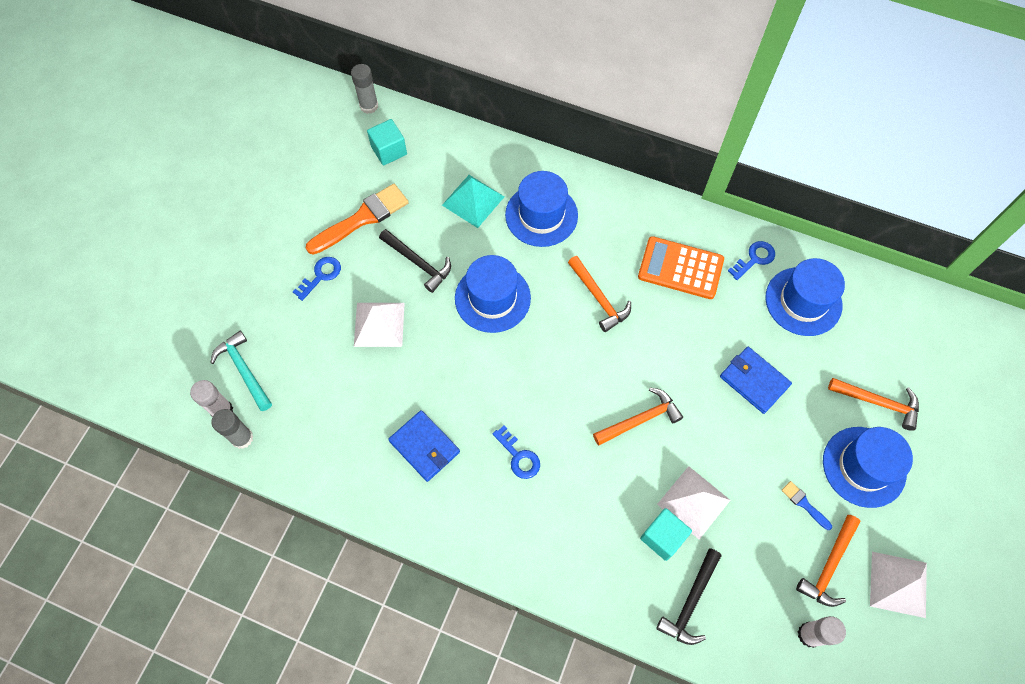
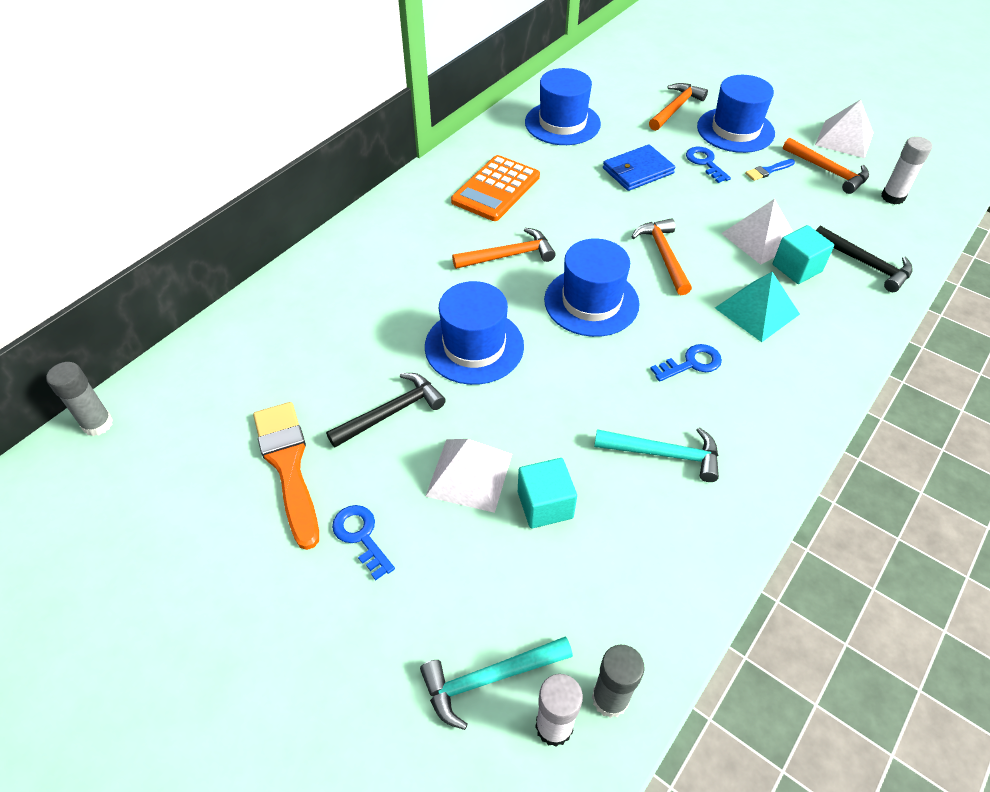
camera: 75 degrees left, 15 degrees down
(389, 150) = (191, 413): turquoise cube -> turquoise cube (545, 505)
(424, 447) = (664, 454): blue wallet -> turquoise hammer
(473, 201) = (324, 338): turquoise pyramid -> turquoise pyramid (757, 311)
(541, 215) = (378, 279): blue hat -> blue hat (591, 302)
(754, 259) = (505, 140): blue key -> blue key (705, 163)

